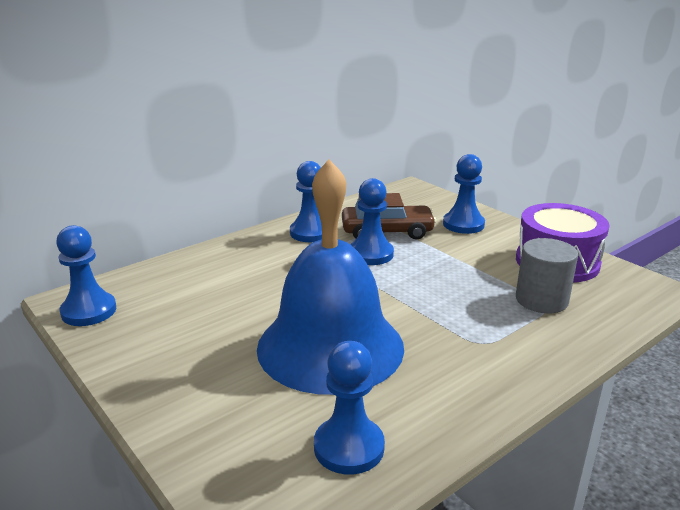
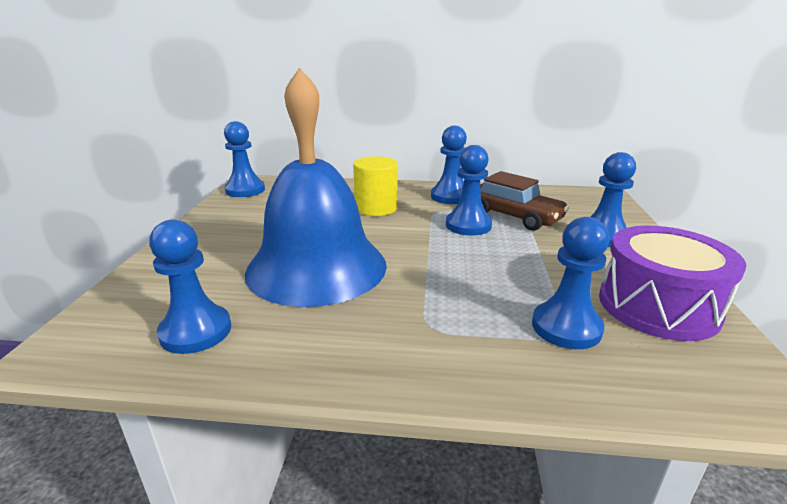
camera: 45 degrees right, 0 degrees up
(270, 270) = (376, 208): none -> yellow cylinder
(541, 300) = (566, 327): grey cylinder -> blue pawn

